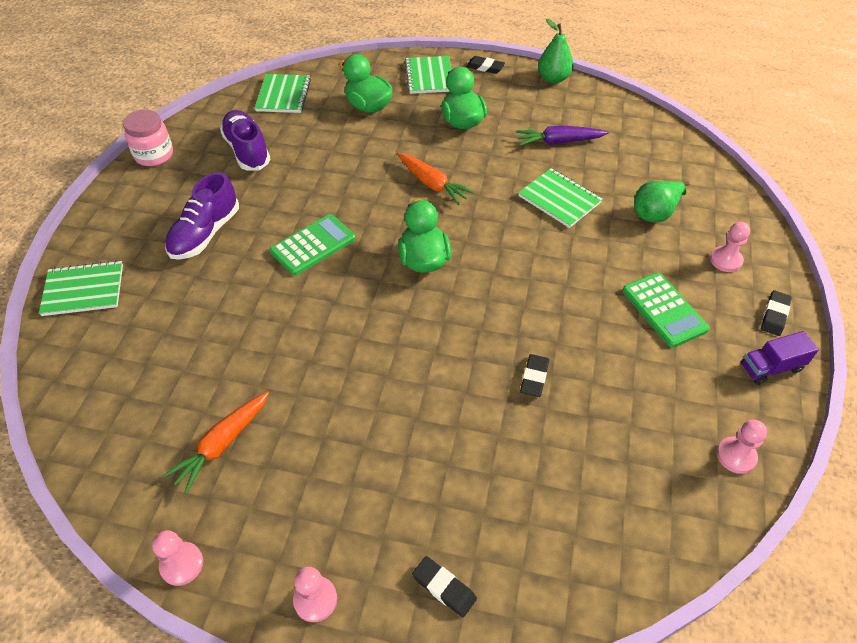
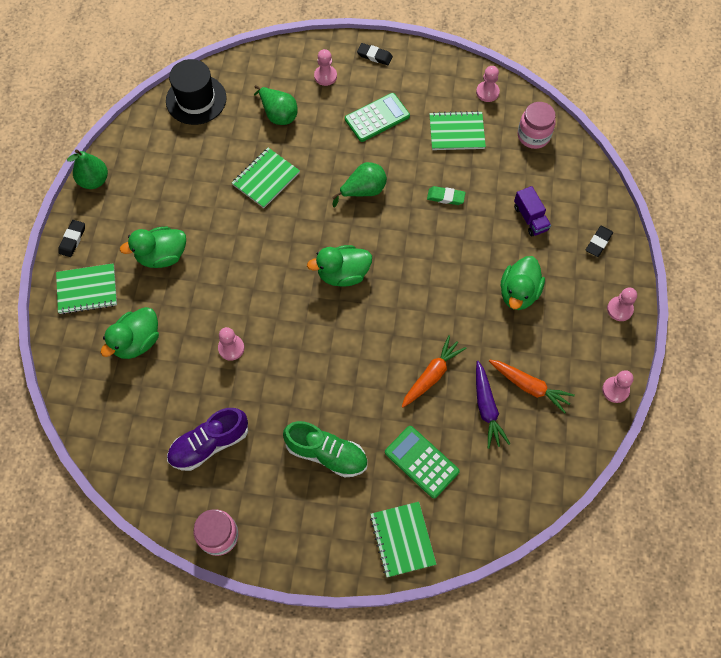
camera: 95 degrees left, 15 degrees up
(205, 234) = (326, 454): purple shoe -> green shoe
(283, 95) = (117, 428): green notebook -> green notebook (456, 132)
(313, 245) = (333, 360): green calculator -> green calculator (421, 462)
(347, 167) = (231, 348): none -> pink pawn
(369, 451) = (518, 293): none -> green duck
(432, 184) = (251, 274): orange carrot -> orange carrot (432, 375)
(534, 377) = (445, 197): black eraser -> green eraser
(543, 287) = (363, 191): none -> green pear
(558, 142) = (191, 178): purple carrot -> purple carrot (486, 408)
(656, 515) = (533, 136): none -> pink jar
(666, 147) = (196, 99): none -> black hat
(771, 367) = (419, 65): purple truck -> purple truck (530, 218)

